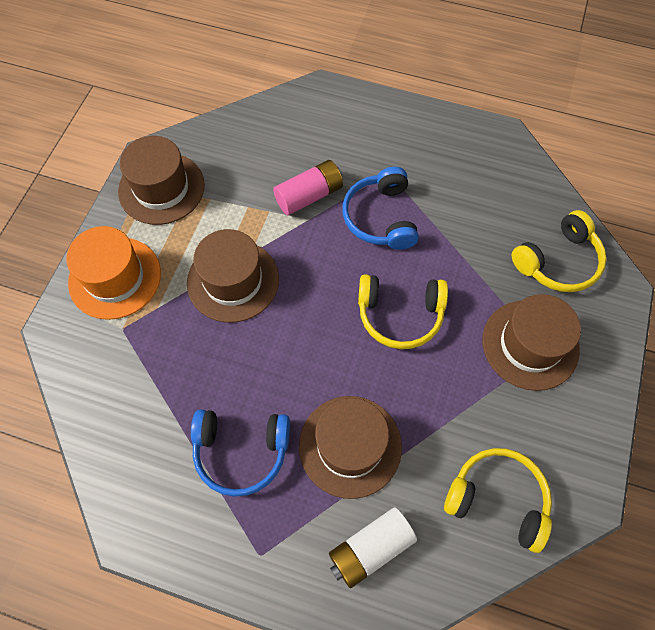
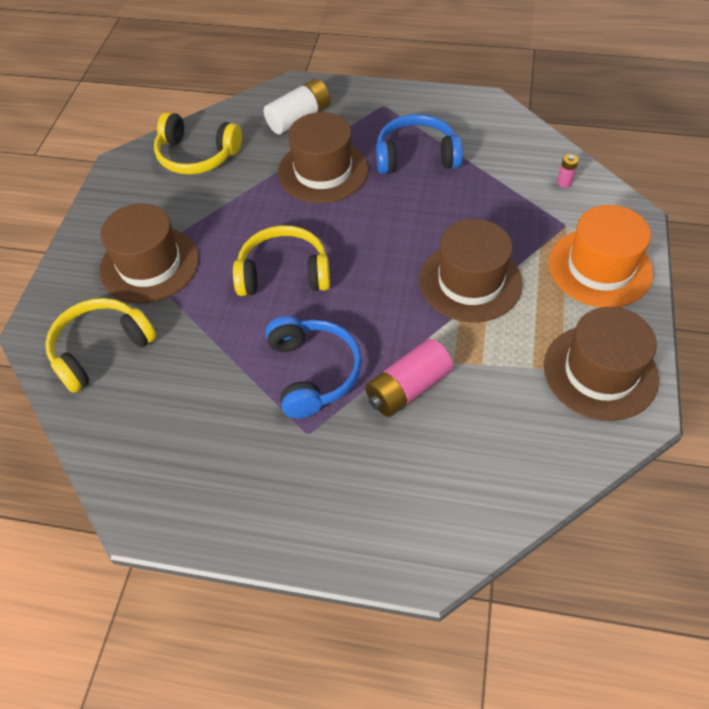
camera: 175 degrees right, 10 degrees down
(98, 384) = (564, 182): none -> pink battery

